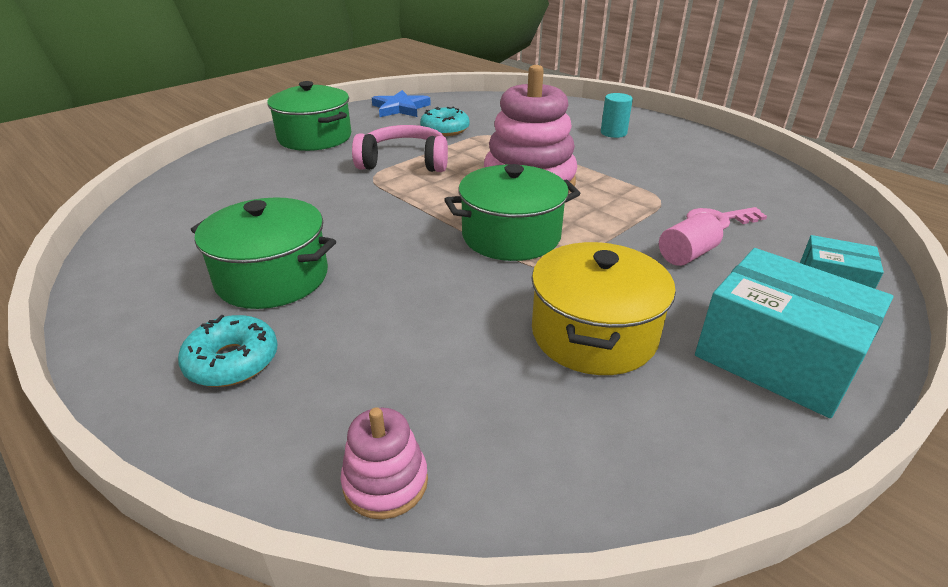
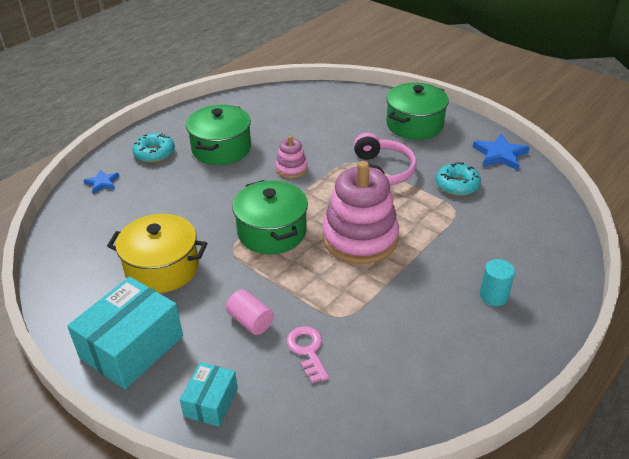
camera: 85 degrees right, 5 degrees up
(306, 441) = (102, 183): none -> blue star
(385, 482) = (76, 206): pink stacking toy -> pink stacking toy (291, 169)

